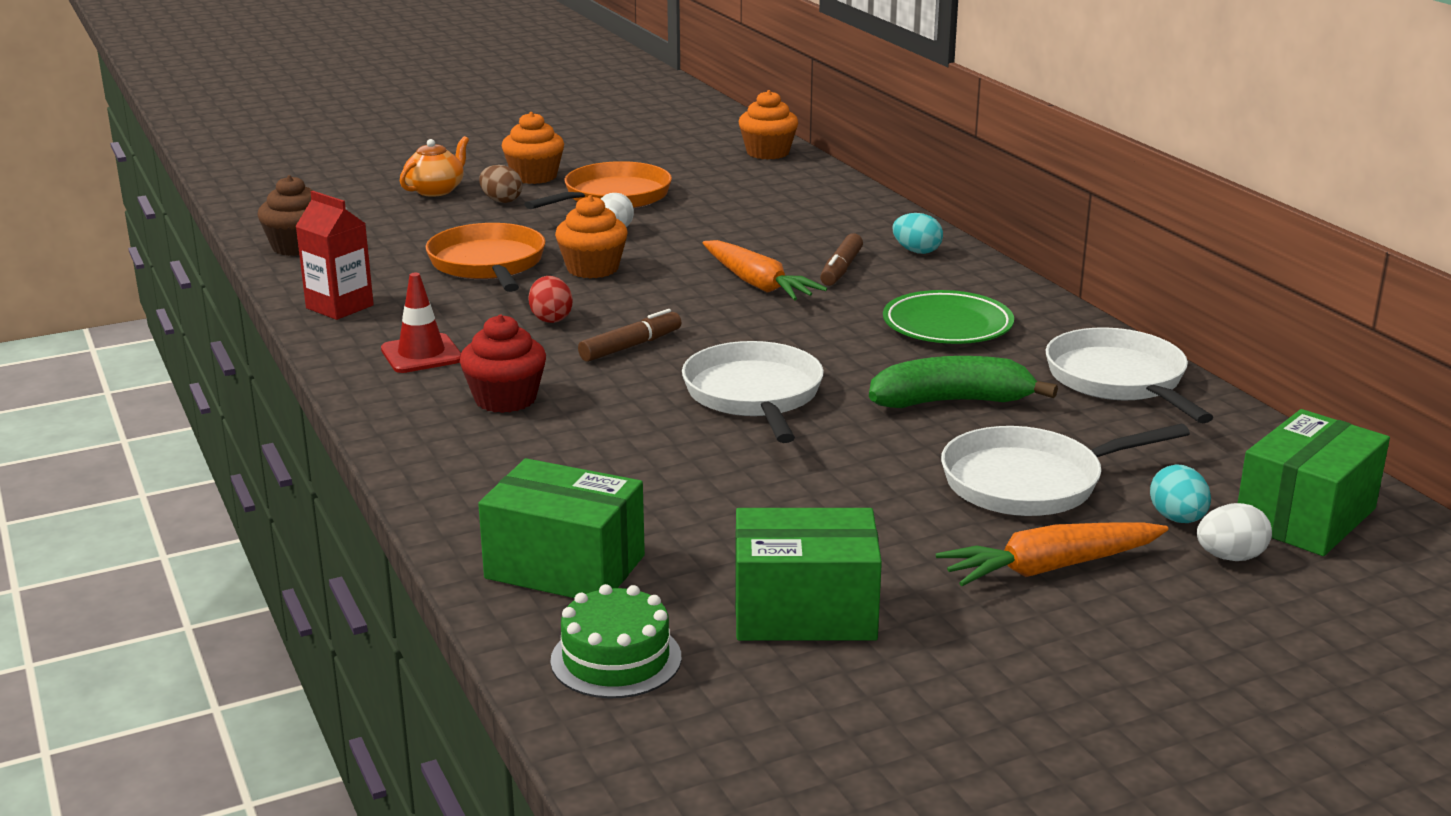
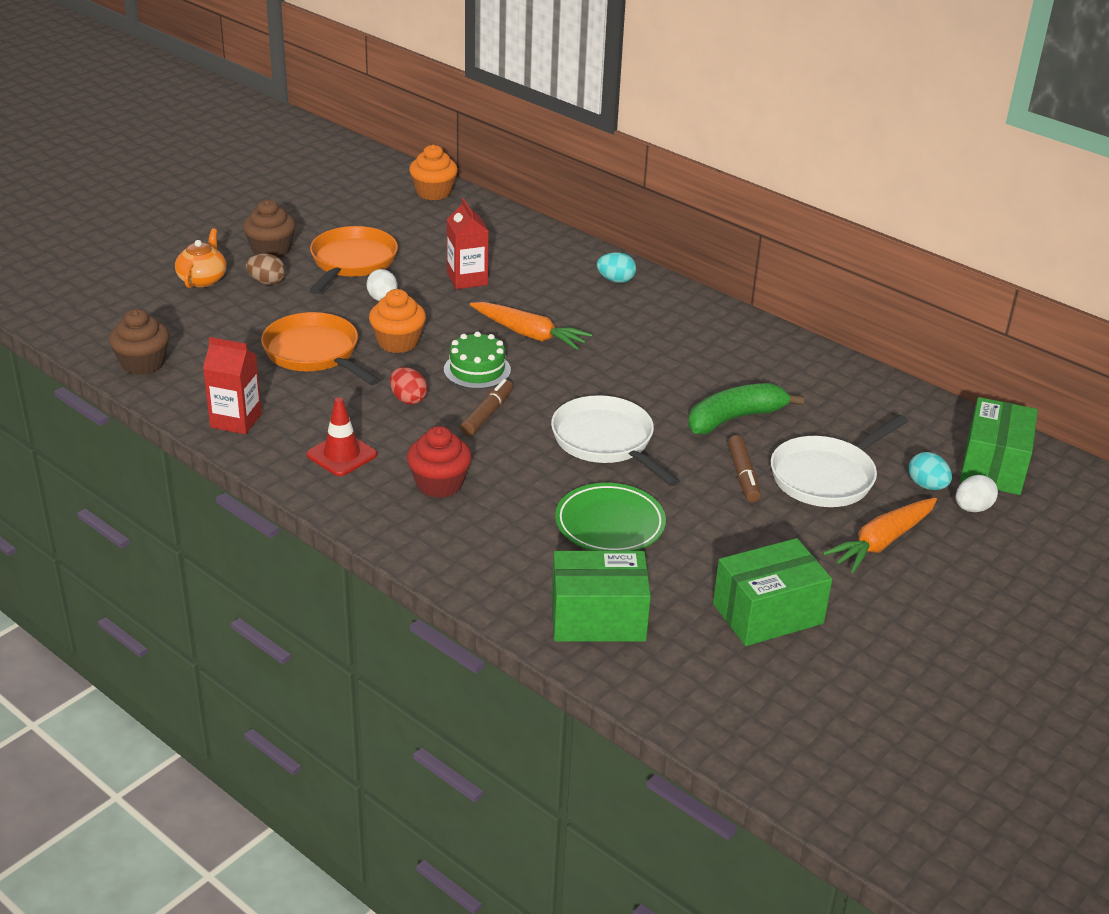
camera: 25 degrees left, 10 degrees up
(534, 176) = (271, 250): orange cupcake -> brown cupcake
(616, 659) = (685, 680): green cake -> green cake (477, 370)
(731, 227) = (467, 279): none -> red carton
(841, 269) = (576, 308): brown marker -> brown marker (743, 475)
(947, 325) = (685, 349): green plate -> green plate (610, 524)
(1119, 380) = (823, 377): white pan -> none

